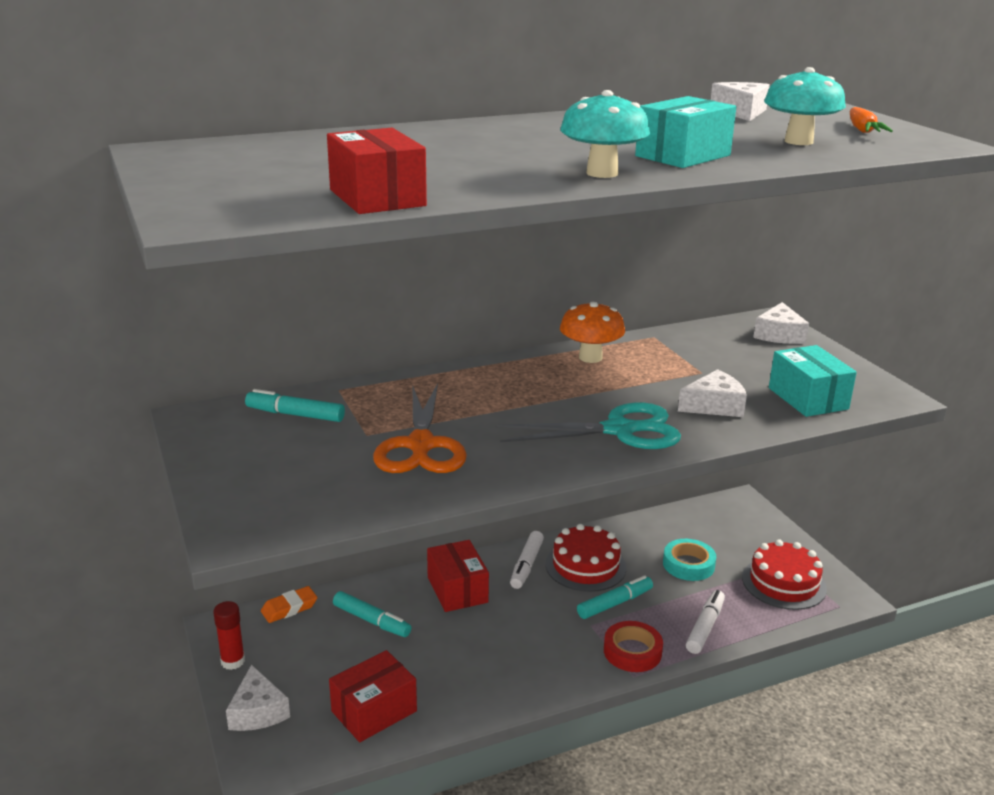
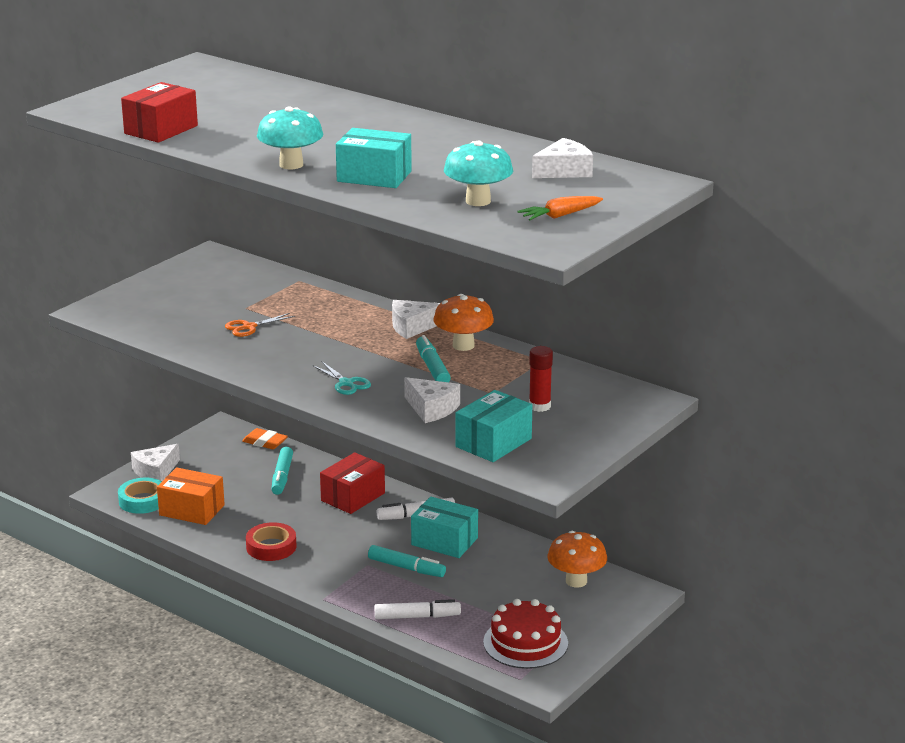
camera: 60 degrees right, 0 degrees up
(233, 661) = (193, 445): red glue stick -> red glue stick (539, 406)
(295, 415) = (247, 280): turquoise marker -> turquoise marker (432, 367)
(374, 711) = (192, 510): red box -> orange box
(421, 445) = (249, 327): orange scissors -> orange scissors, size x0.50
(585, 566) = (444, 541): red cake -> turquoise box
(619, 430) = (346, 383): turquoise scissors -> turquoise scissors, size x0.50
(632, 652) = (352, 591): red tape -> red tape (271, 547)
(688, 565) = (501, 589): turquoise tape -> turquoise tape (143, 500)
(702, 524) = (576, 581): none -> orange mushroom
(779, 335) = (622, 410): white cheese -> white cheese (412, 326)

